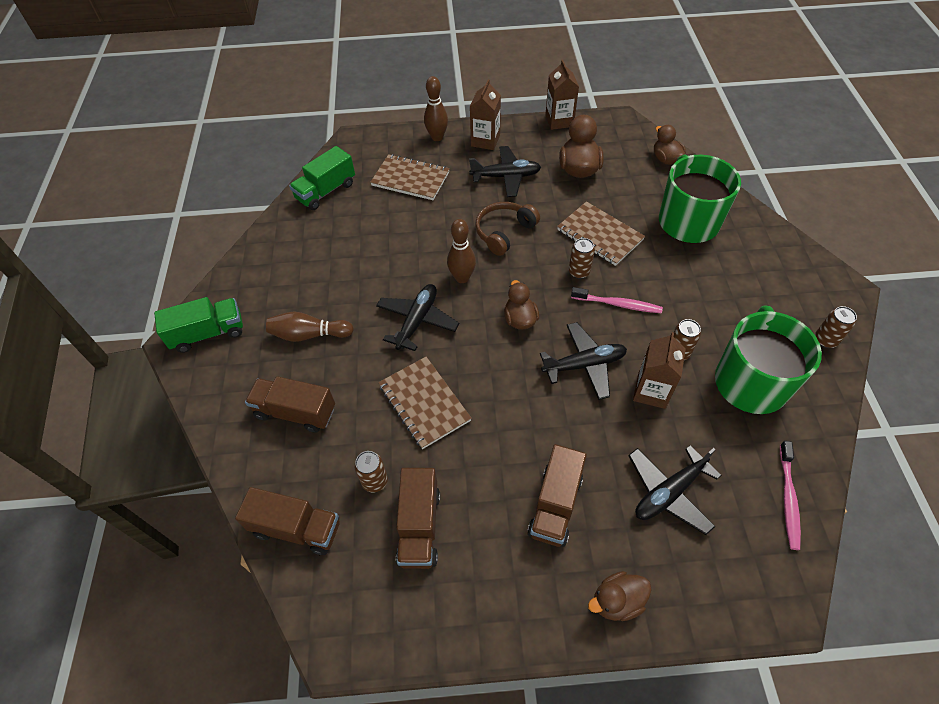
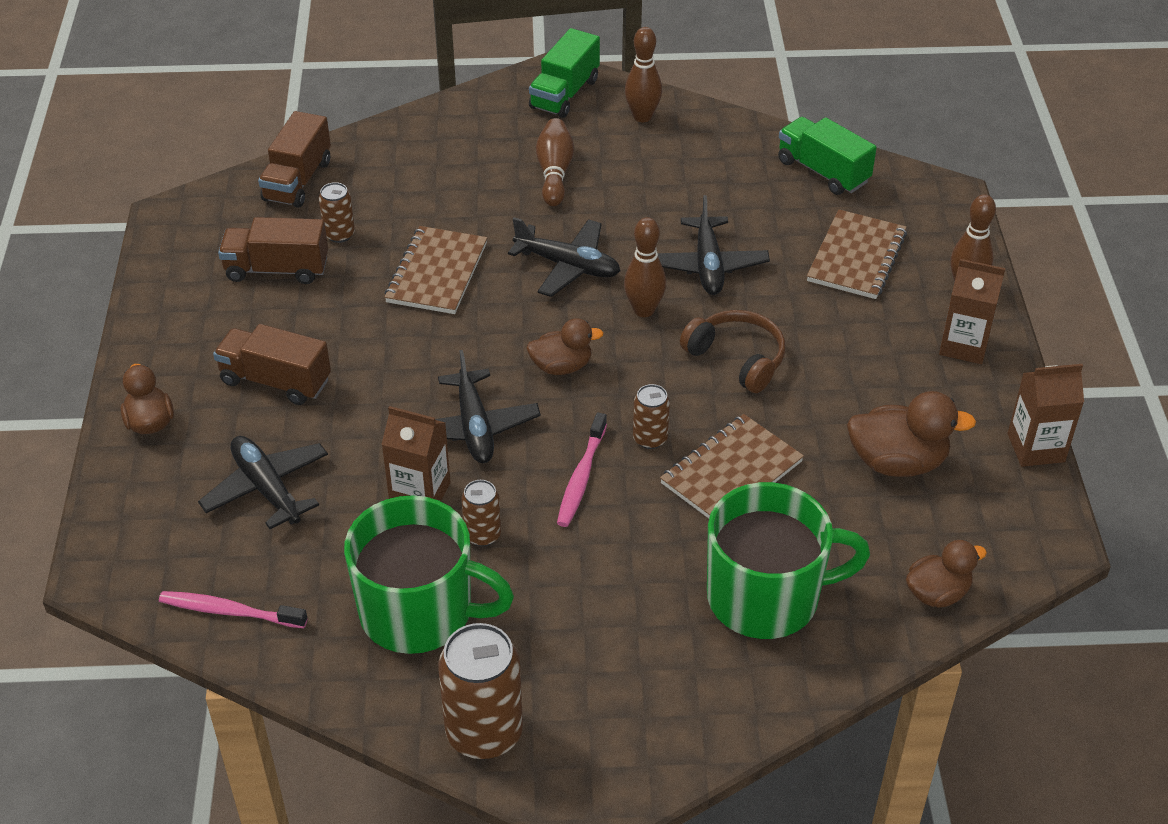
camera: 90 degrees right, 10 degrees down
(208, 333) = (564, 94): green truck -> green truck turned 45 degrees clockwise
(248, 284) = (642, 117): none -> brown bowling pin
(295, 412) = (441, 170): brown truck -> none
(424, 403) = (437, 273): brown notebook -> brown notebook turned 45 degrees counterclockwise
(506, 177) = (870, 367): black plane -> black plane (708, 265)
(825, 340) = (484, 733): brown can -> brown can, size x1.90

